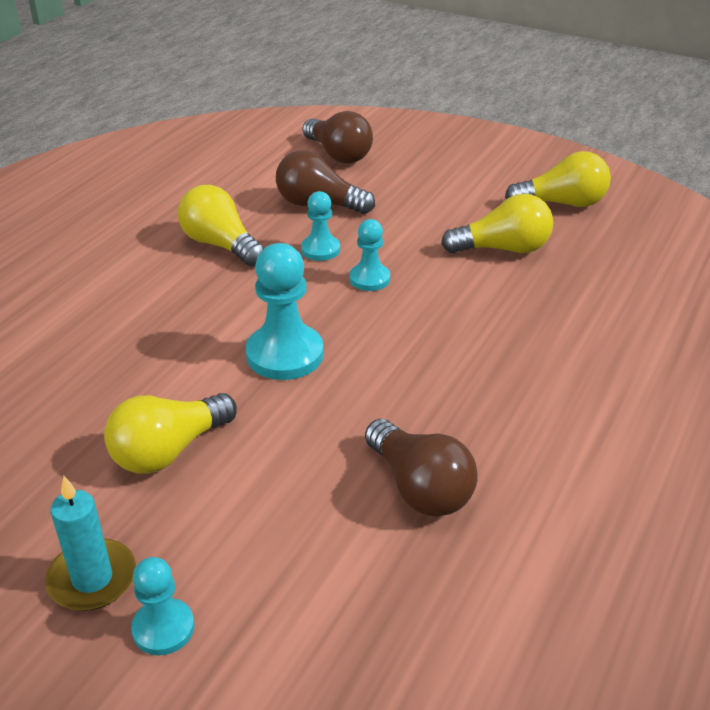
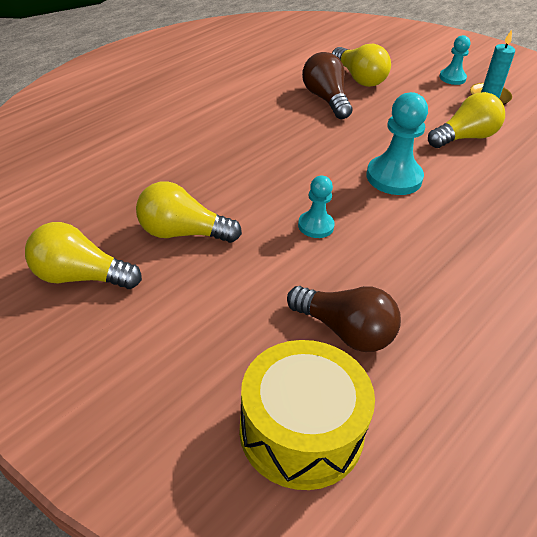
camera: 170 degrees left, 5 degrees up
(220, 245) = (453, 292): yellow light bulb -> yellow light bulb (359, 78)
(320, 250) = (353, 266): turquoise pawn -> none
(338, 154) = (301, 431): brown light bulb -> yellow drum

